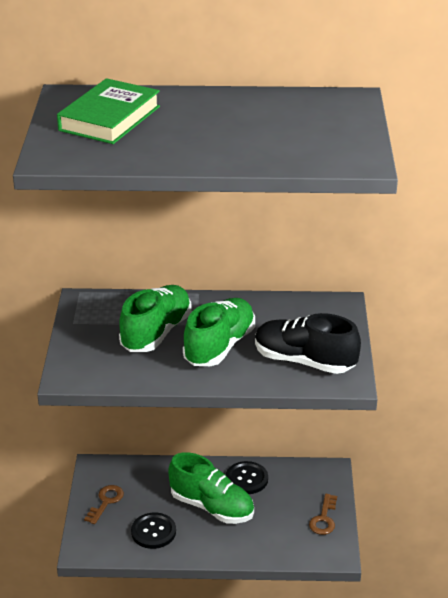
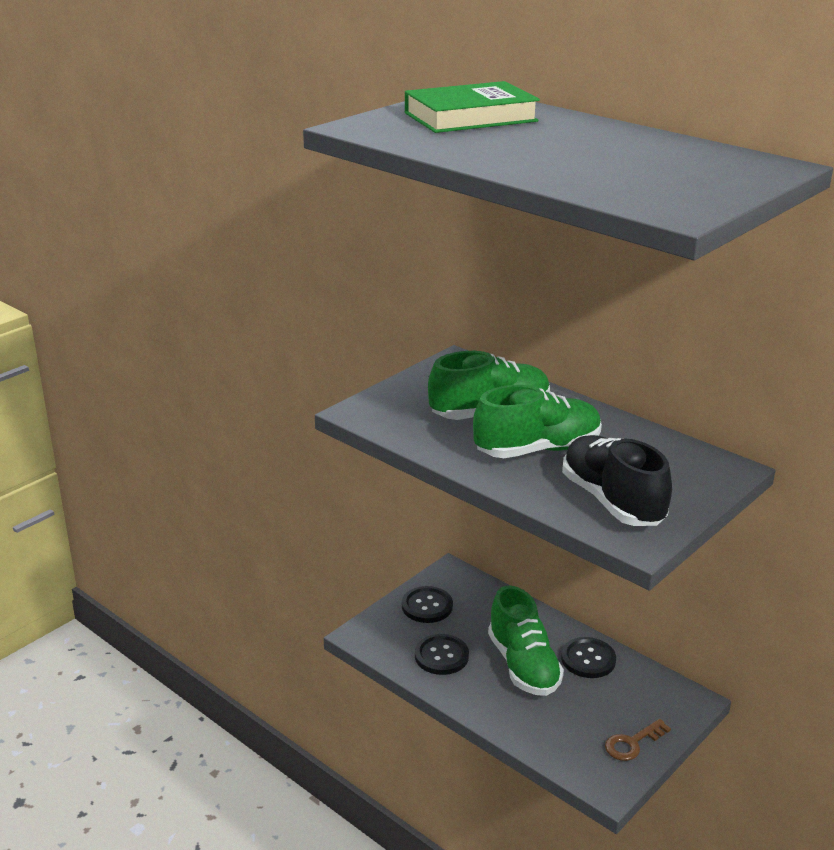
camera: 40 degrees right, 5 degrees down
(106, 502) = (427, 606): brown key -> black button

